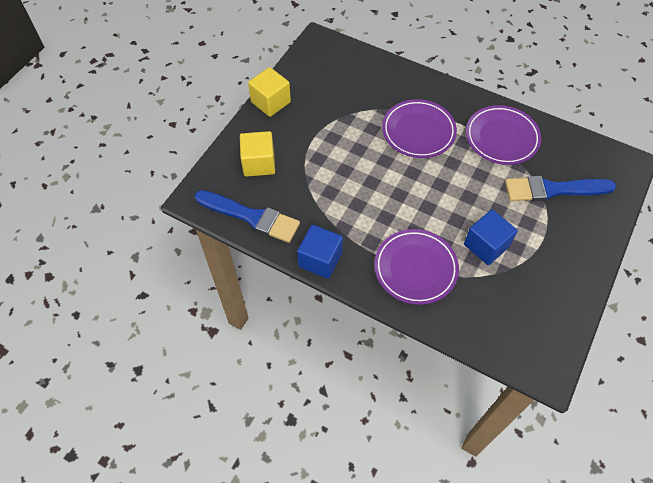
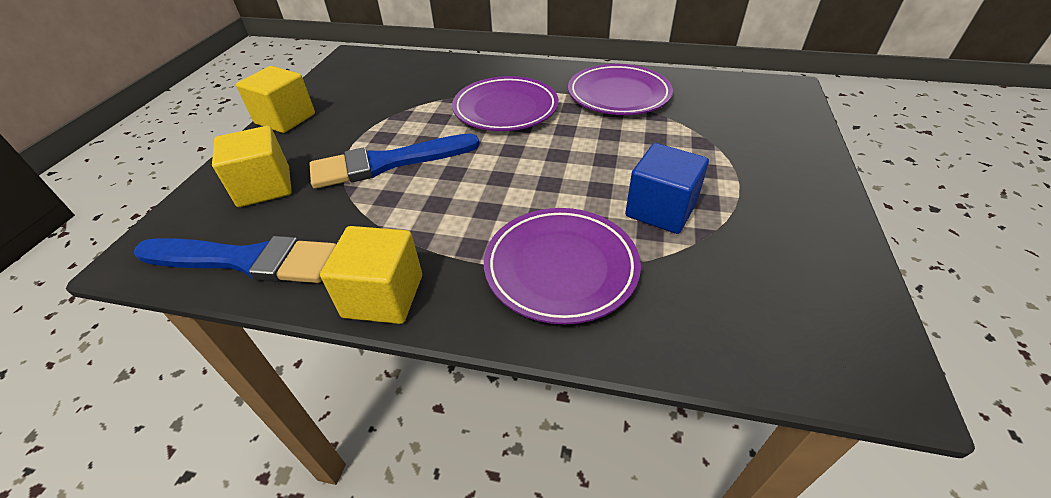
camera: 15 degrees left, 15 degrees down
(320, 259) = (383, 296): blue cube -> yellow cube
(553, 189) = (716, 129): blue brush -> blue brush (388, 163)

